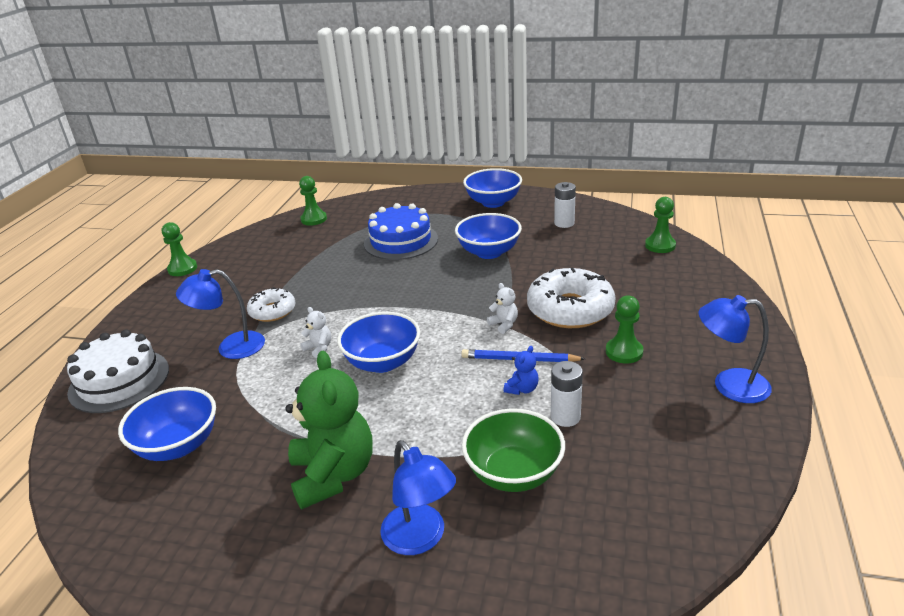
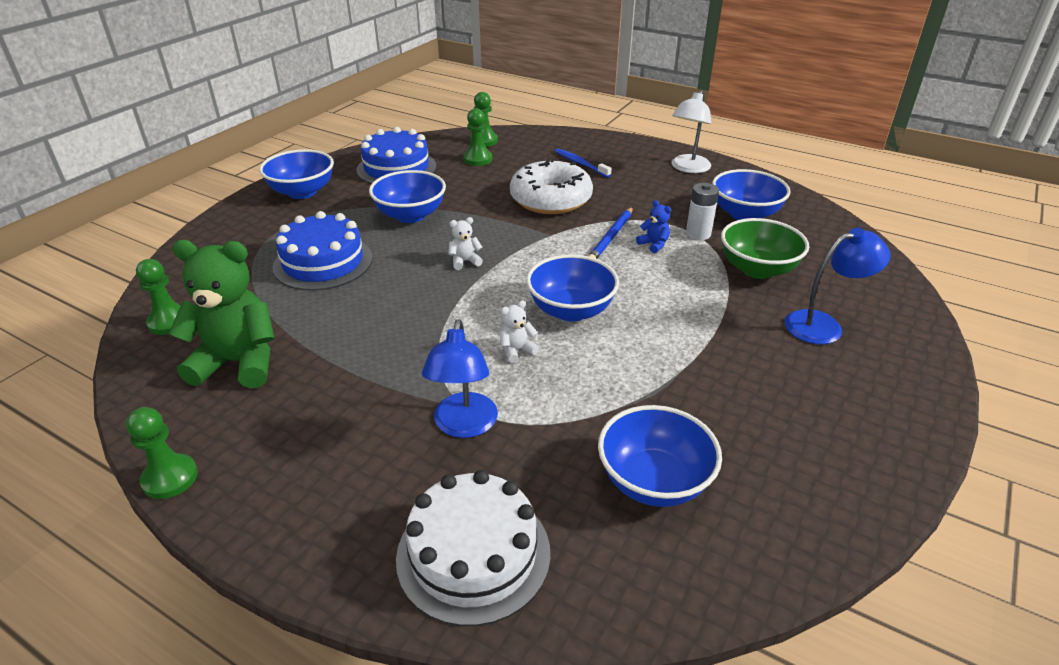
camera: 75 degrees left, 5 degrees up
(272, 311) = (401, 382): white donut -> none
(333, 475) = (736, 363): green teddy bear -> green teddy bear (238, 362)
(504, 324) = (551, 233): white teddy bear -> white teddy bear (465, 261)
(564, 223) = (396, 168): white battery -> blue cake
(624, 352) = (627, 192): green pawn -> green pawn (478, 159)
(642, 449) = (745, 214): none -> blue bowl
(664, 309) = (580, 164): none -> blue toothbrush
(729, 385) = (688, 168): blue lamp -> white lamp

